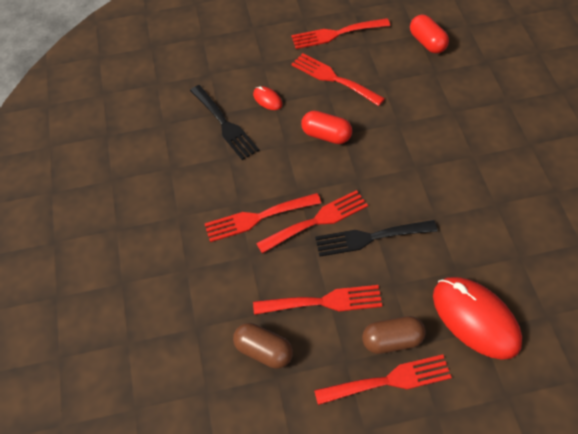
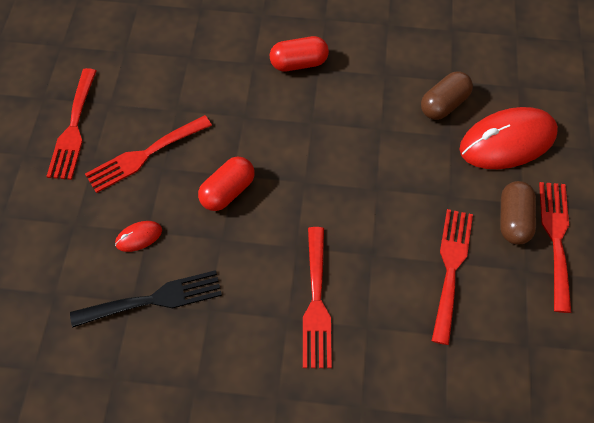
camera: 75 degrees left, 5 degrees up
(264, 351) = (495, 348): brown capsule -> brown capsule (444, 104)
(317, 221) = (344, 240): red fork -> none
(370, 238) = (385, 197): black fork -> none
(427, 42) = (143, 47): red capsule -> red capsule (299, 63)

